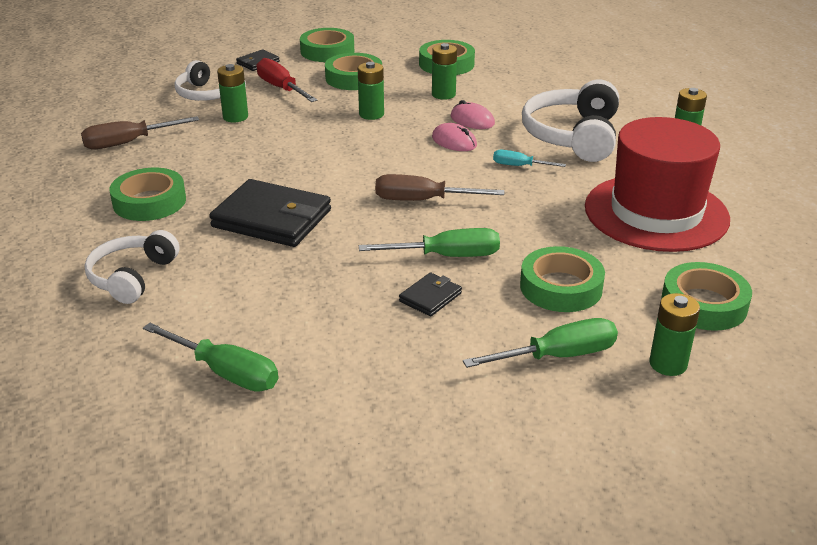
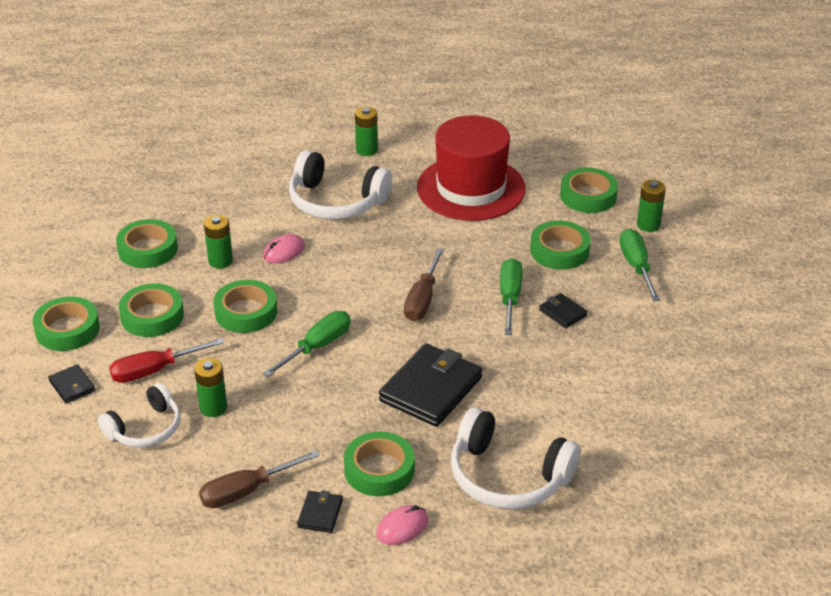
camera: 80 degrees left, 5 degrees up
(93, 179) = (320, 514): none -> black wallet
(127, 143) = (245, 491): brown screwdriver -> brown screwdriver turned 75 degrees clockwise
(132, 277) = (508, 477): white headphones -> white headphones, size x1.55
(226, 373) = (642, 421): green screwdriver -> green screwdriver (318, 346)
(371, 114) = (246, 312): green battery -> green tape
(454, 141) = (322, 268): pink mouse -> pink mouse (402, 527)
(518, 166) = (379, 239): turquoise screwdriver -> none

